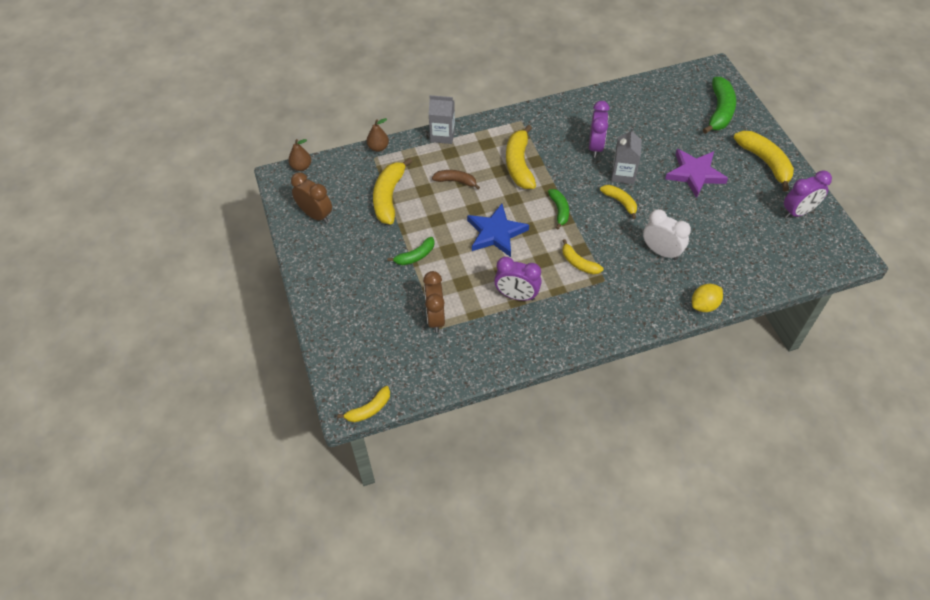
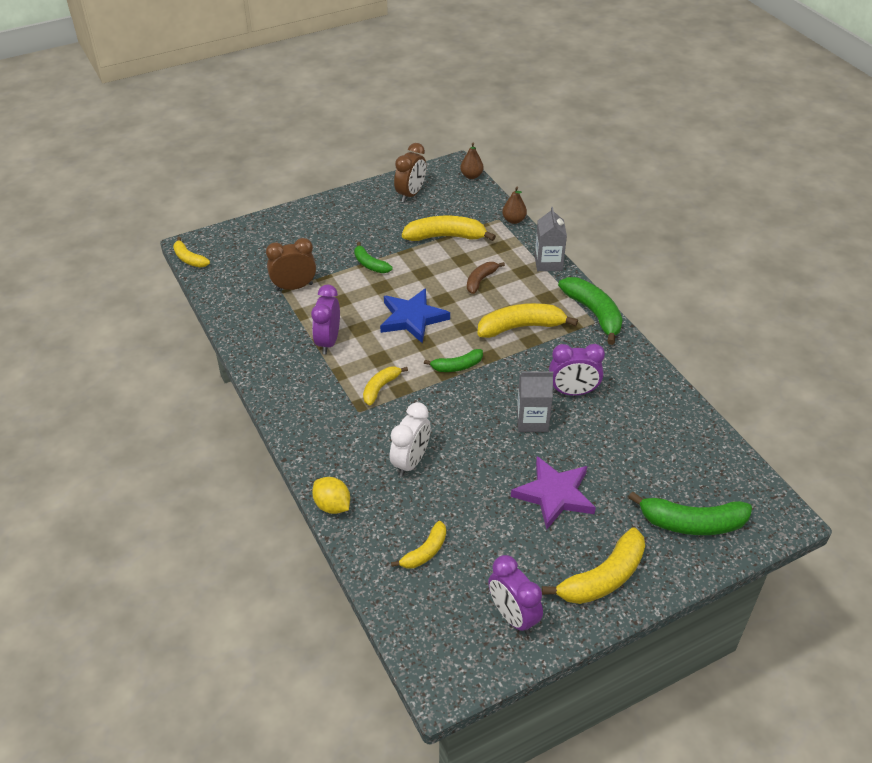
camera: 80 degrees right, 10 degrees down
(456, 181) = (480, 280): brown banana -> brown banana turned 150 degrees counterclockwise
(510, 119) = (593, 313): none -> green banana
(620, 202) = (484, 420): yellow banana -> yellow banana (425, 552)

